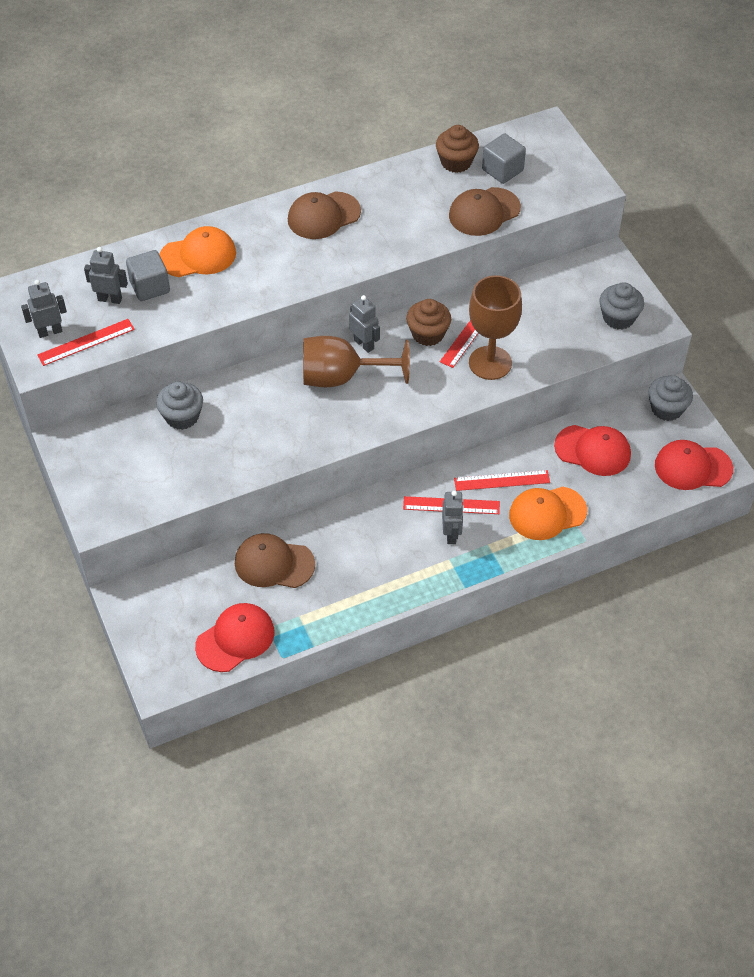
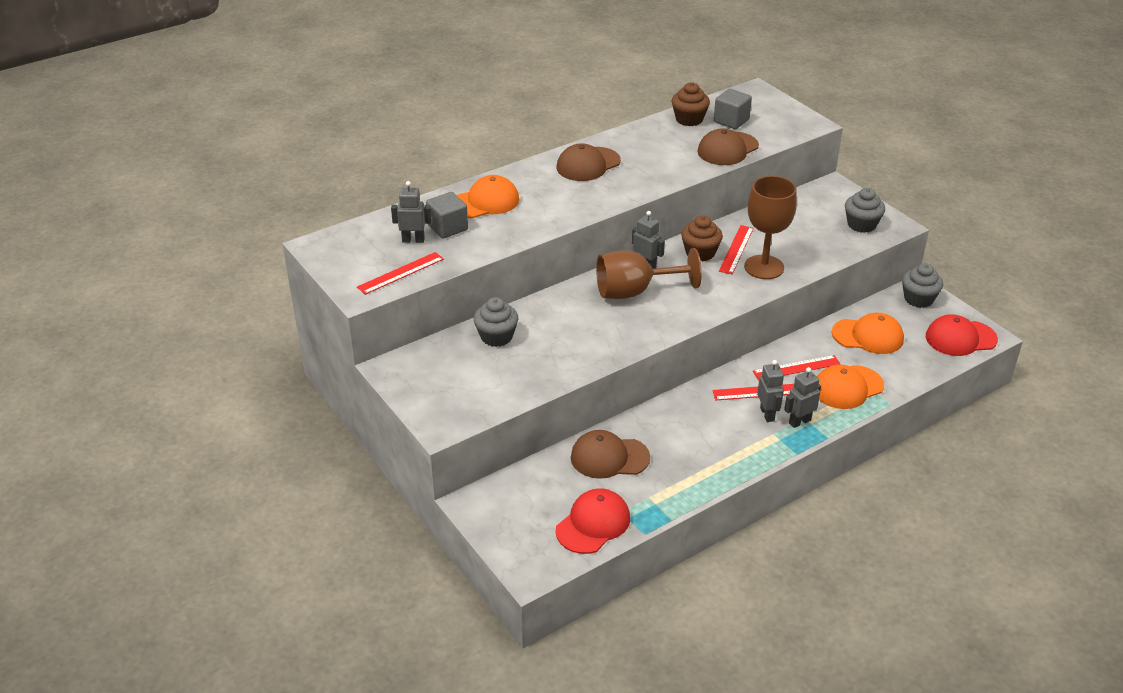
camera: 10 degrees left, 15 degrees down
(50, 331) = (363, 269): grey robot -> grey robot (799, 421)
(593, 450) = (868, 336): red cap -> orange cap

